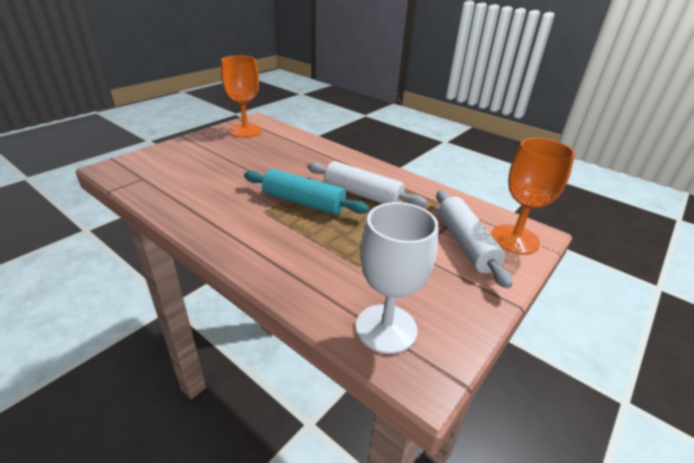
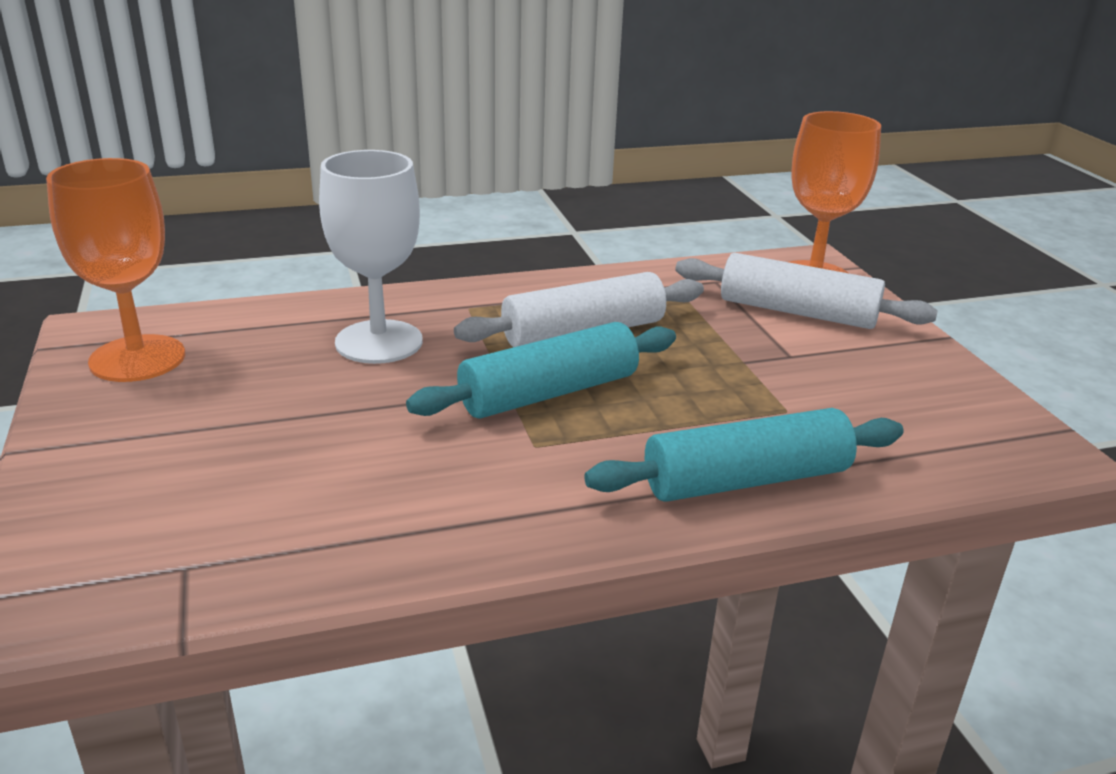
camera: 55 degrees left, 5 degrees down
(283, 269) = (746, 480): none -> turquoise rolling pin
(386, 328) = (945, 441): white goblet -> white goblet (379, 342)

